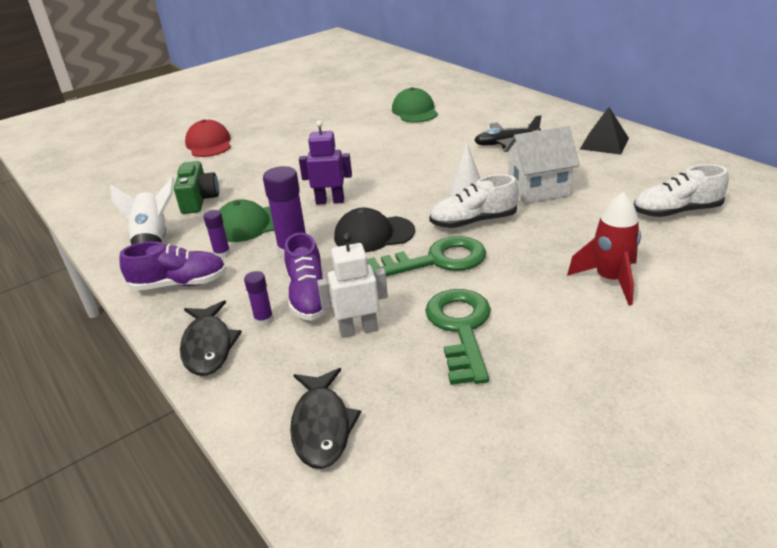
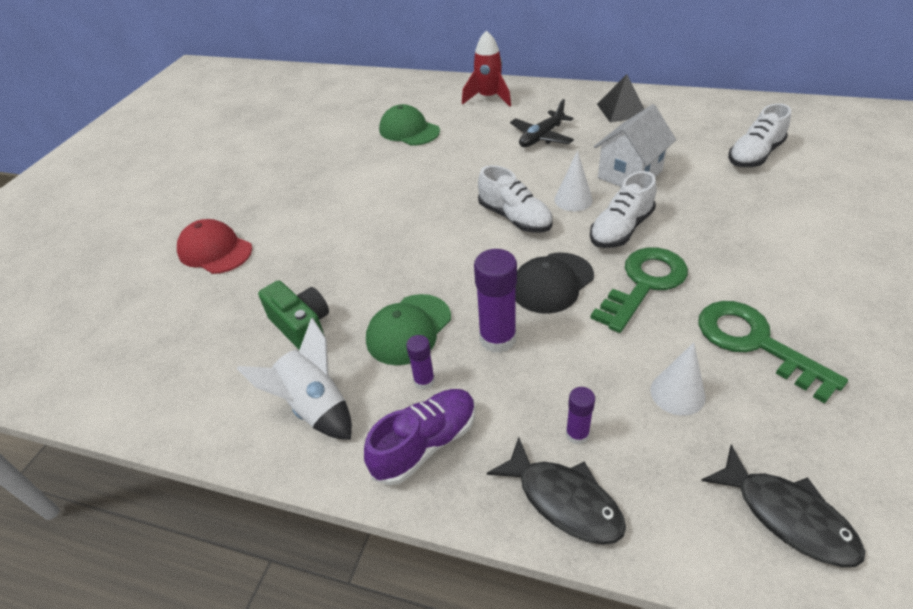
camera: 35 degrees left, 10 degrees up
(309, 297) = (585, 383): purple shoe -> none
(330, 201) = (458, 264): purple robot -> none
(358, 330) = (677, 393): white robot -> white cone
(407, 187) = (515, 218): none -> white shoe
(610, 280) = (794, 238): red rocket -> red rocket (488, 98)

